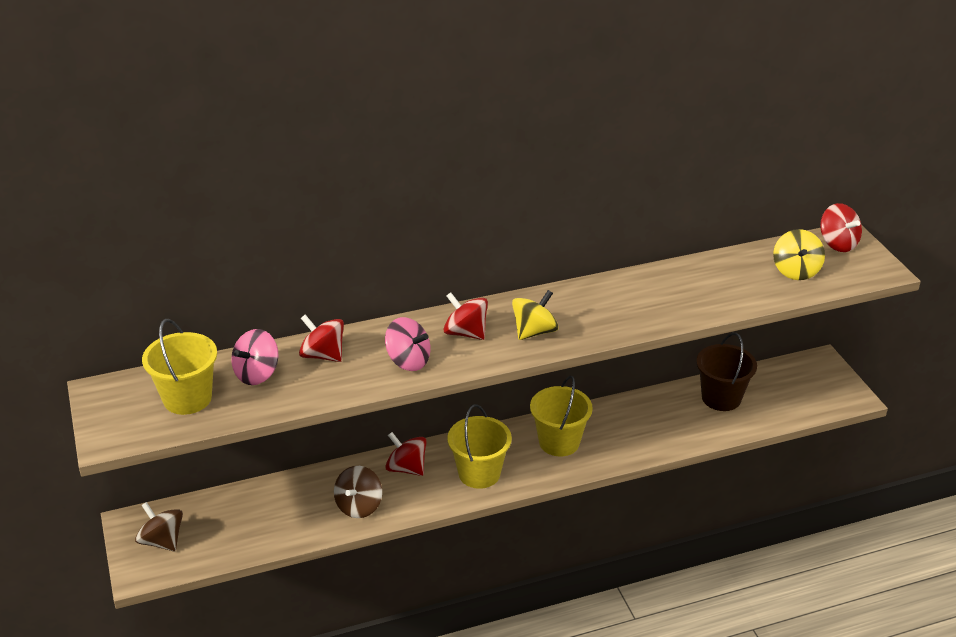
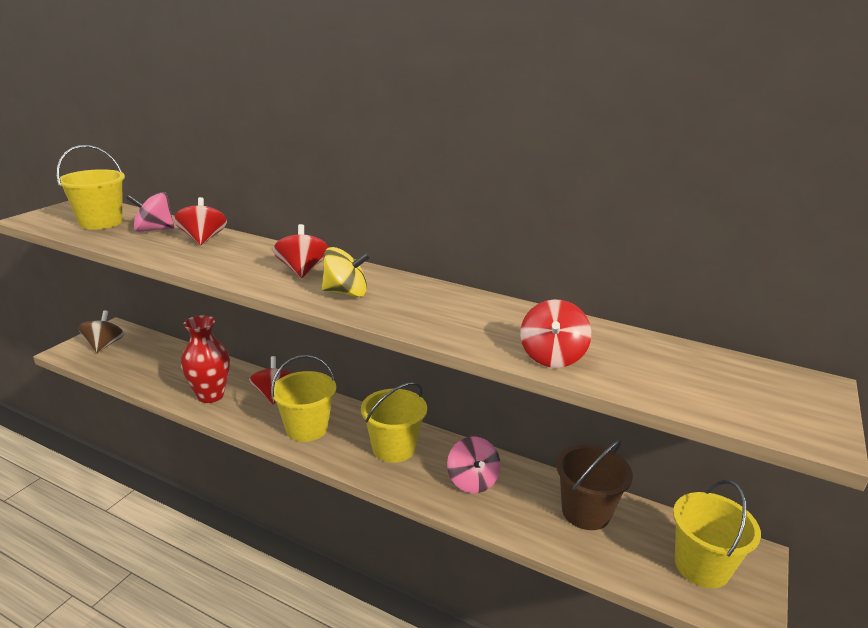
camera: 45 degrees right, 10 degrees down
(359, 506) = (210, 395): brown spinning top -> red vase
(408, 361) = (234, 264): pink spinning top -> pink spinning top (472, 481)
(796, 271) = (685, 378): yellow spinning top -> none
(808, 386) = (701, 566): none -> yellow bucket
(837, 244) = (788, 384): red spinning top -> red spinning top (552, 356)

